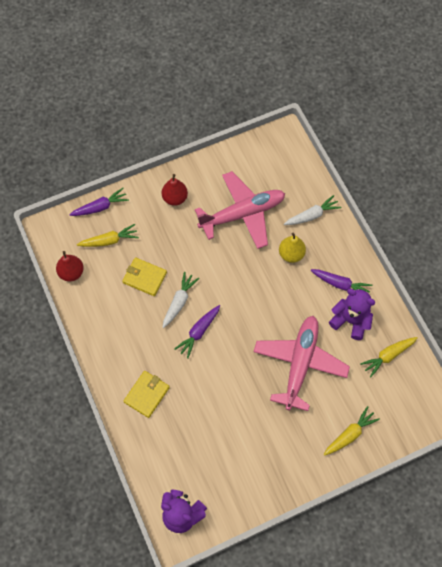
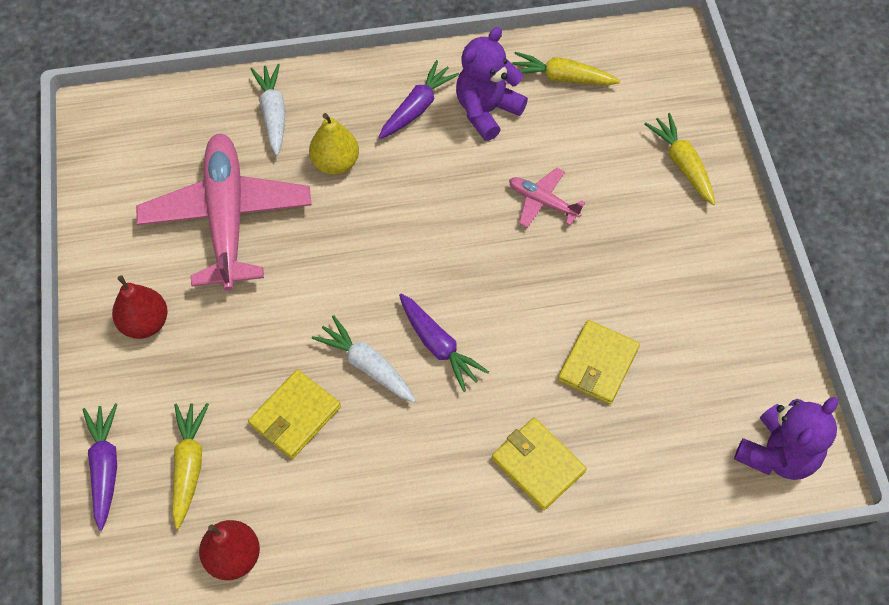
camera: 75 degrees left, 5 degrees down
(209, 412) = (598, 364): none -> yellow wallet
(300, 363) = (542, 202): pink plane -> pink plane, size x0.45
(388, 356) = (562, 78): yellow carrot -> yellow carrot turned 120 degrees clockwise

